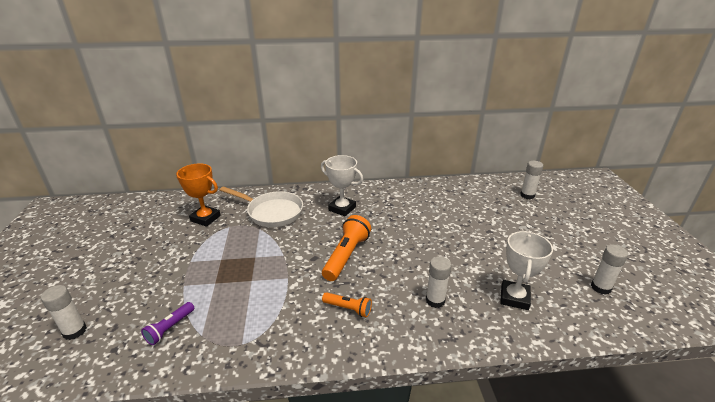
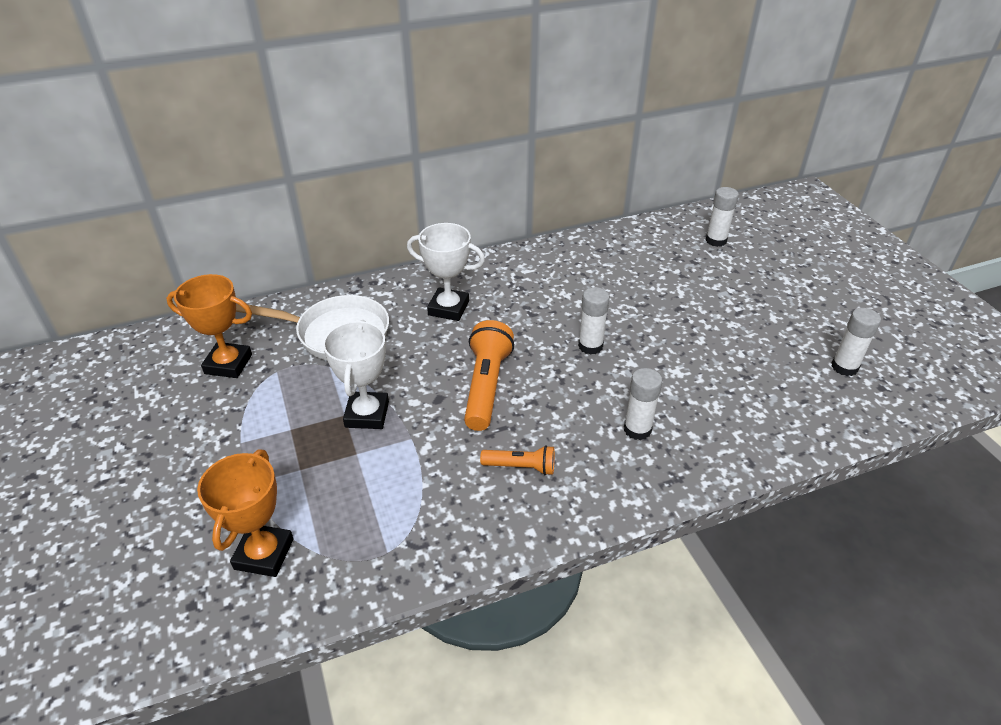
camera: 15 degrees left, 10 degrees up
(75, 331) = (108, 593): white glue stick -> white glue stick (590, 346)
(170, 328) = (264, 554): purple flashlight -> orange trophy
(514, 298) = (740, 404): white trophy -> white trophy (367, 414)

